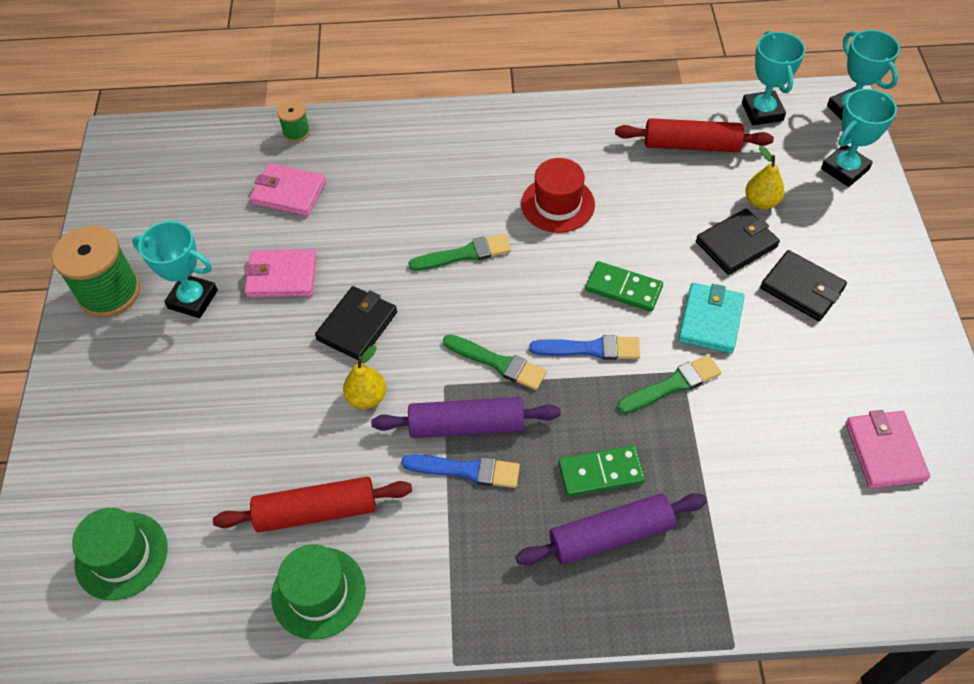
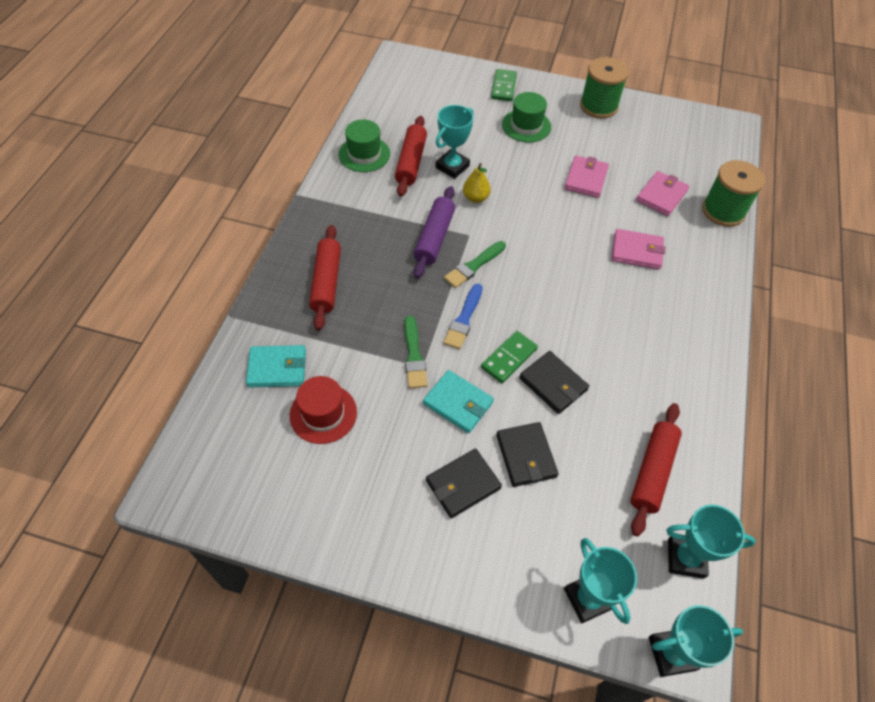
camera: 105 degrees right, 0 degrees up
(121, 555) = (423, 92): green hat -> green hat (526, 126)
(193, 299) = (581, 138): turquoise trophy -> turquoise trophy (452, 167)
(296, 132) = (723, 211): green spool -> green spool, size x2.02
(357, 326) = (532, 205): black wallet -> black wallet (553, 384)
(465, 254) = (574, 274): green brush -> none
(466, 470) = (404, 229): blue brush -> none
(557, 204) = (607, 345): red hat -> red hat (323, 413)
(601, 472) = (369, 292): green domino -> green domino (503, 87)
(610, 536) = (326, 282): purple rolling pin -> red rolling pin
(761, 202) = (567, 499): yellow pear -> none
(778, 536) = (277, 368): none -> turquoise wallet
(884, 451) = (298, 466): pink wallet -> pink wallet (636, 251)

